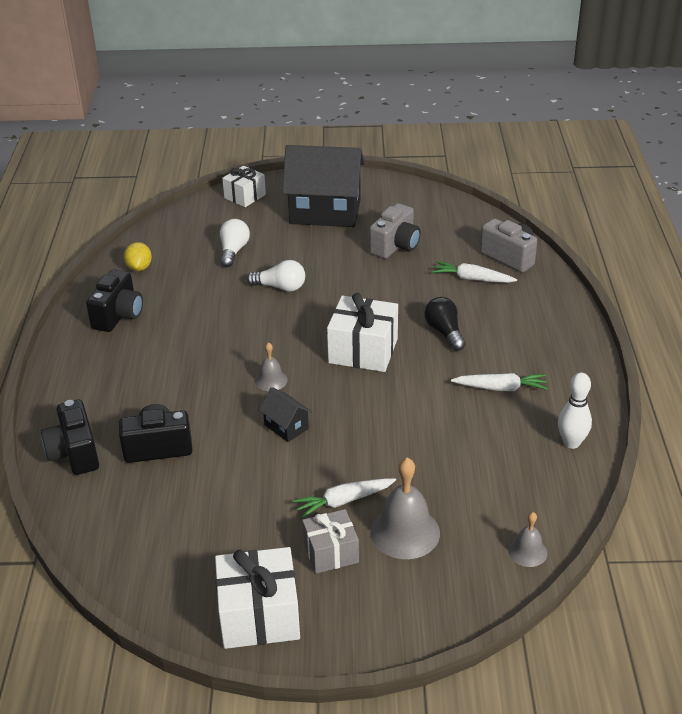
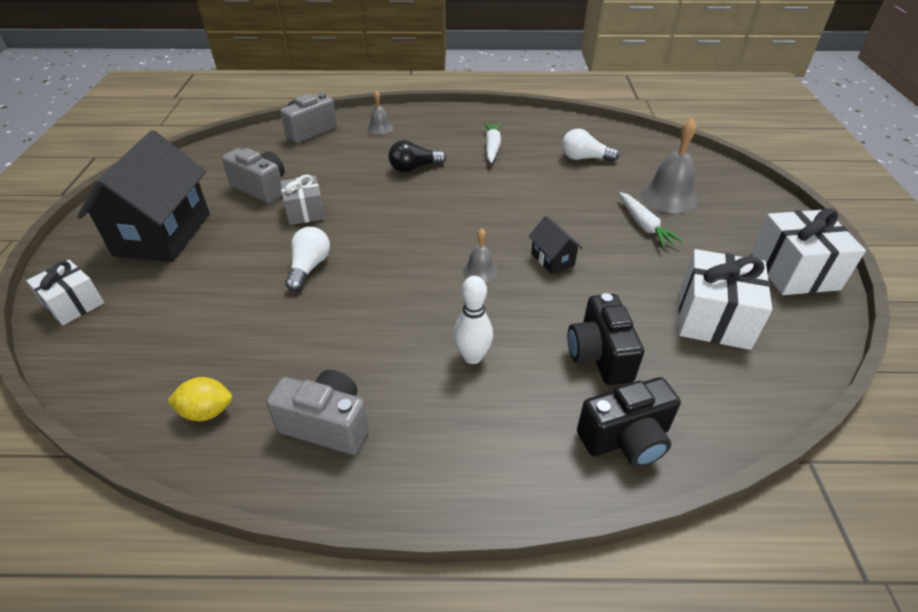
camera: 90 degrees left, 5 degrees up
(118, 315) = (327, 425): black camera -> grey camera
(233, 251) = (211, 310): white light bulb -> white light bulb (584, 158)
(286, 427) = (552, 259): black house -> black house turned 75 degrees counterclockwise
(331, 552) = (705, 233): grey gift -> grey gift (305, 212)
(363, 351) = (436, 212): white gift -> white gift (713, 318)
(472, 279) = (336, 150): white carrot -> none
(527, 552) = (667, 149): grey bell -> grey bell (380, 128)
(571, 443) = (553, 125): white bowling pin -> white bowling pin (472, 356)

